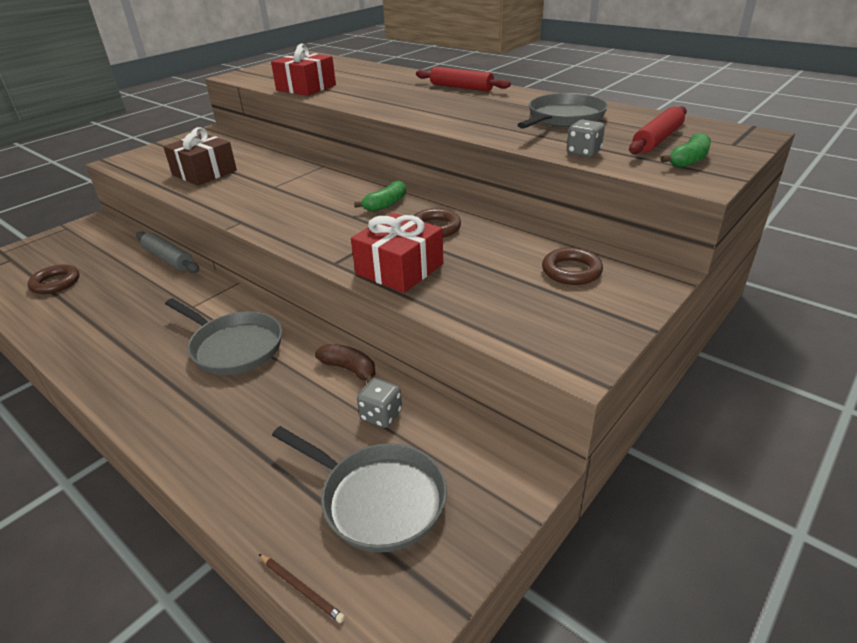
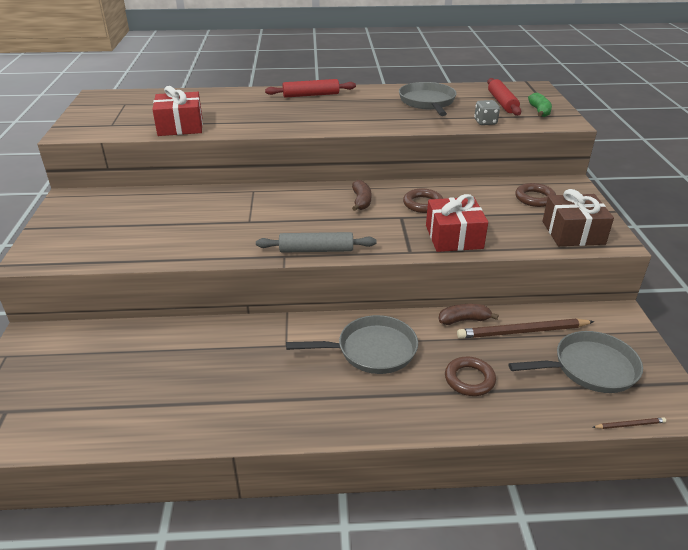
camera: 45 degrees left, 0 degrees up
(56, 283) = (115, 398): brown ring -> brown ring (469, 379)
(168, 259) = (189, 326): grey rolling pin -> grey rolling pin (316, 250)
(204, 173) = (157, 234): brown gift -> brown gift (573, 233)
(381, 415) = (522, 332): grey dice -> brown pencil
(386, 204) = (361, 201): green banana -> brown banana

